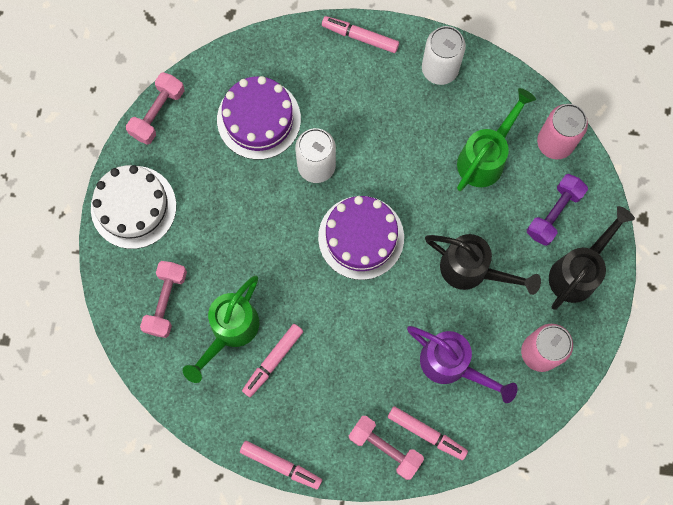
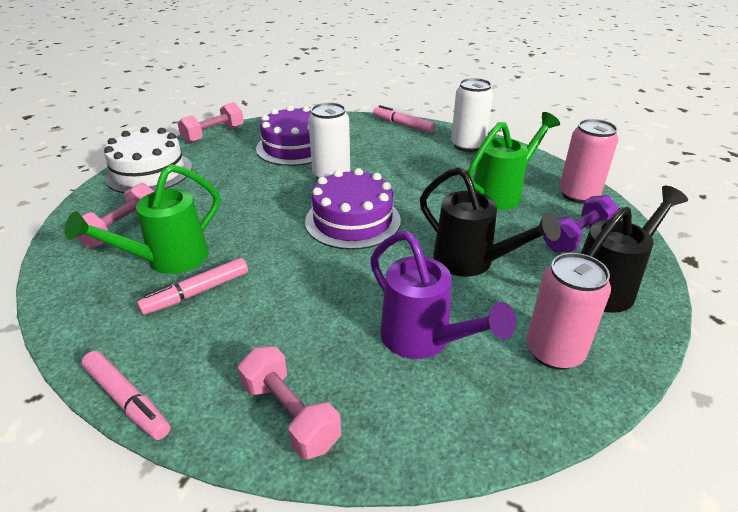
camera: 15 degrees right, 40 degrees down
(426, 433) = (361, 410): pink marker -> none

